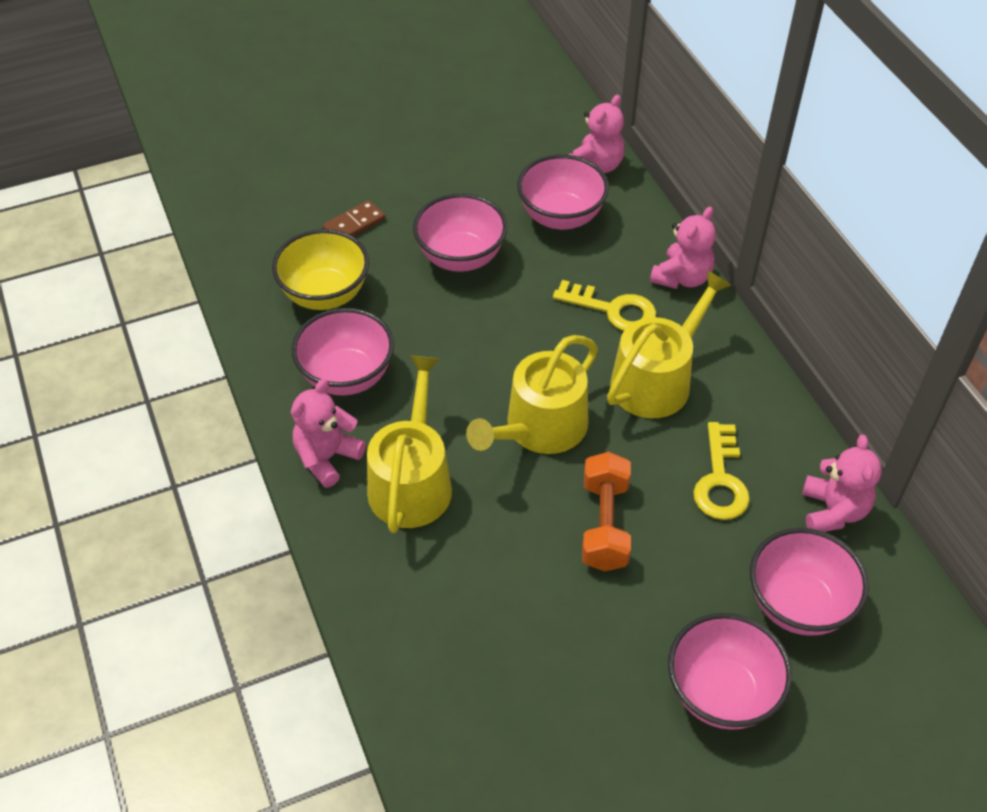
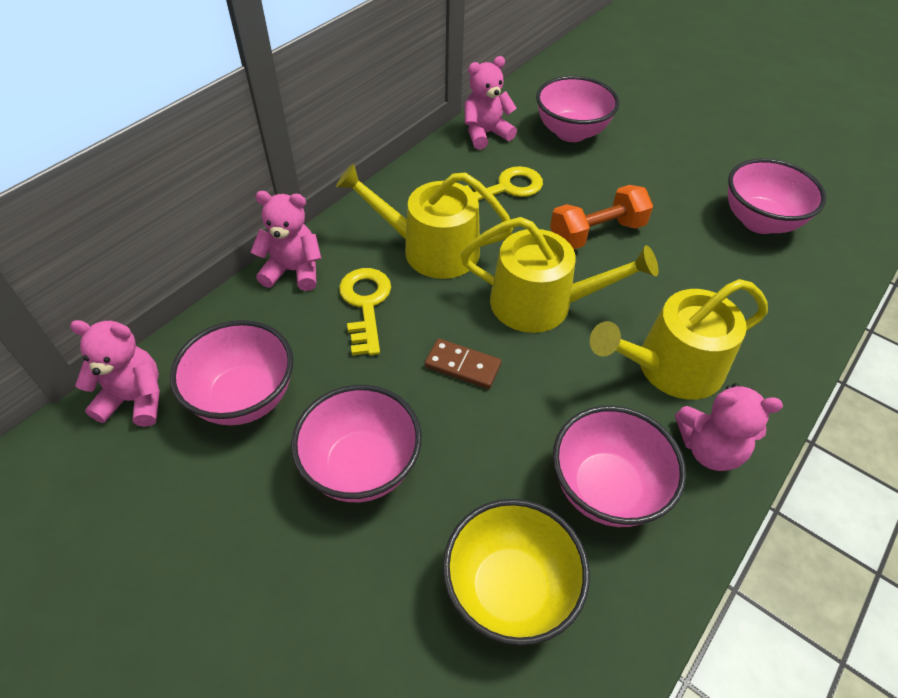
camera: 120 degrees left, 0 degrees up
(354, 224) = (365, 632): brown domino -> brown domino (462, 366)
(721, 693) = (662, 147): pink bowl -> pink bowl (759, 221)

